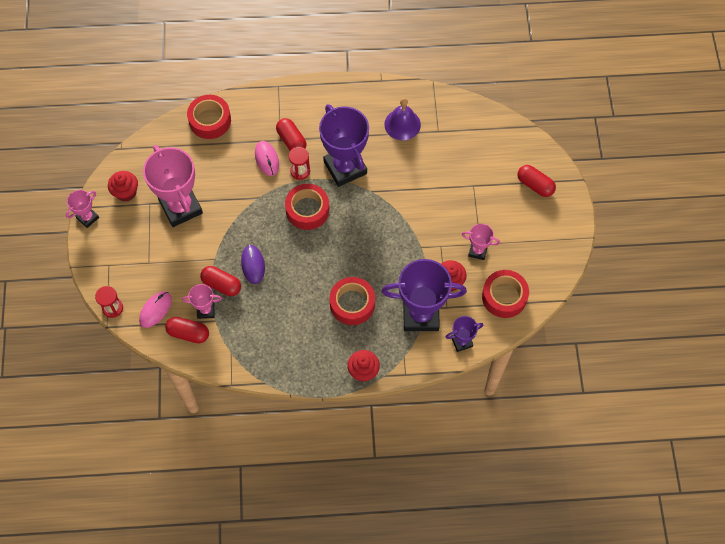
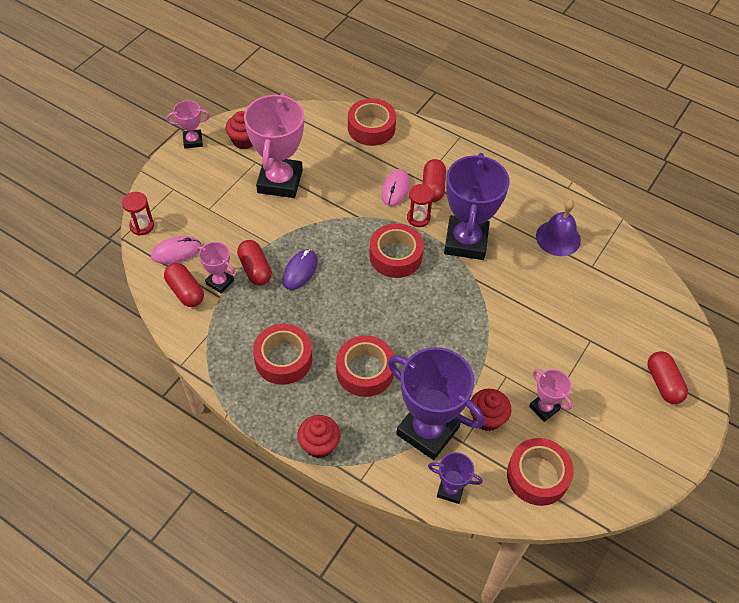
camera: 35 degrees right, 10 degrees down
(294, 333) = (283, 359): none -> red tape

